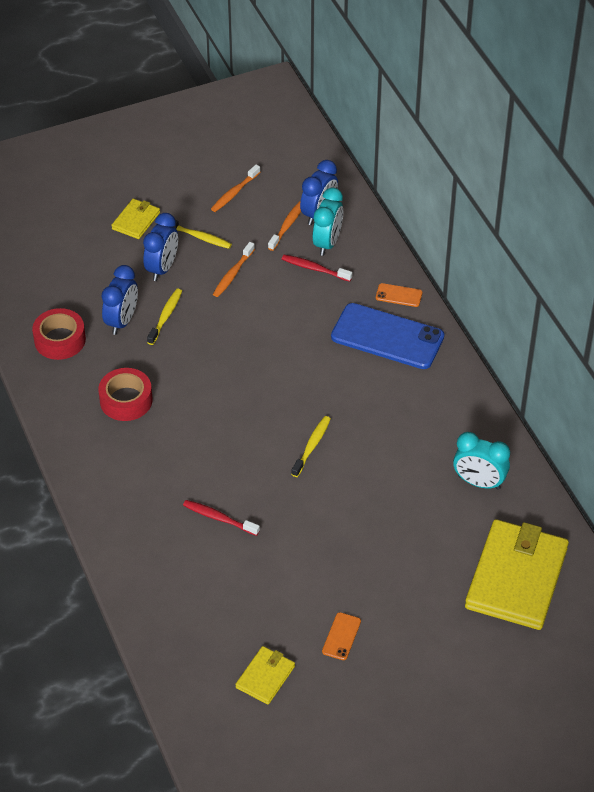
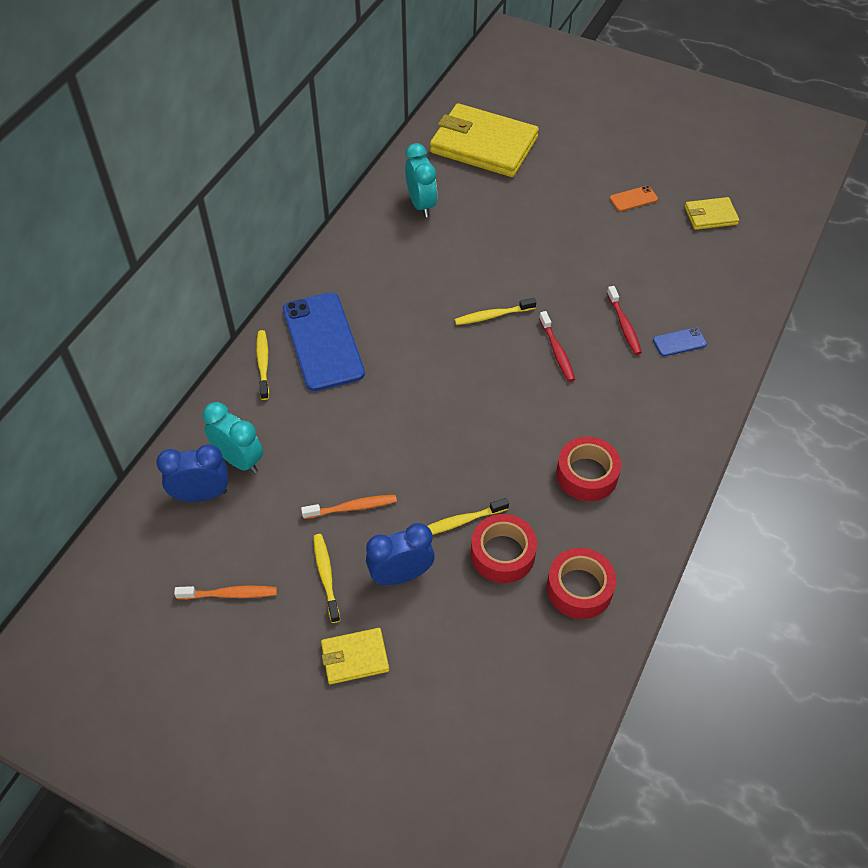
camera: 130 degrees left, 5 degrees up
(122, 321) = (502, 554): blue clock -> red tape
(167, 539) = (679, 342): none -> blue phone
(287, 225) = (241, 510): orange toothbrush -> none
(314, 269) = (284, 447): red toothbrush -> red toothbrush (557, 351)
(327, 243) = (239, 460): turquoise clock -> turquoise clock turned 60 degrees clockwise
(398, 295) = (263, 364): orange phone -> yellow toothbrush
(516, 578) = (483, 145): yellow wallet -> yellow wallet turned 45 degrees clockwise

